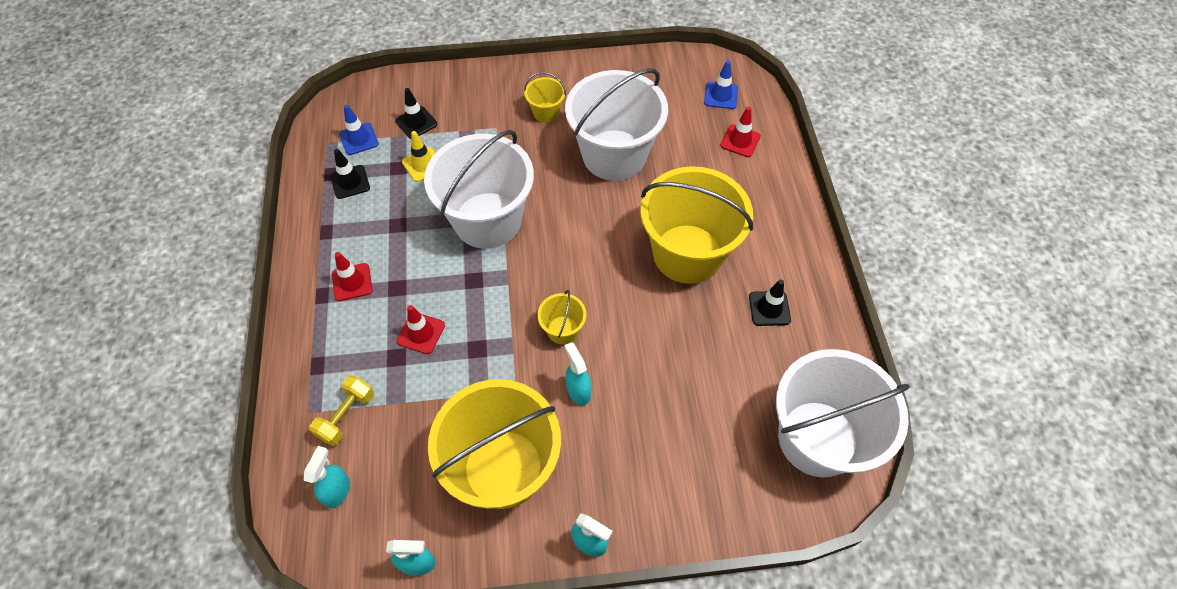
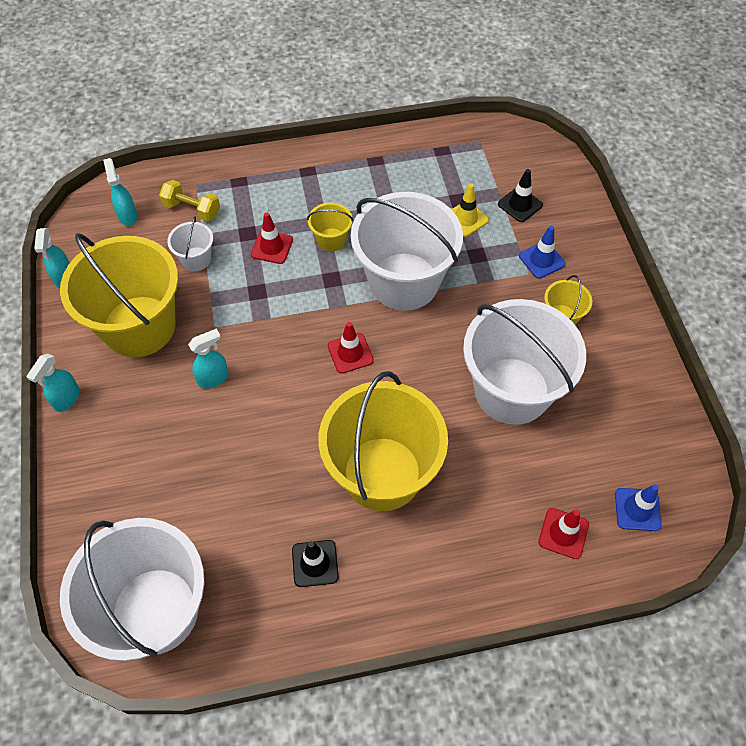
camera: 85 degrees right, 0 degrees up
(337, 490) = (128, 216): turquoise spray bottle -> turquoise spray bottle turned 120 degrees counterclockwise
(350, 182) = (434, 167): black traffic cone -> none
(352, 282) = (322, 189): red traffic cone -> red traffic cone (350, 353)
(359, 139) = (488, 163): blue traffic cone -> blue traffic cone (541, 260)
(421, 410) = (196, 259): none -> white bucket
(562, 330) = (279, 359): yellow bucket -> yellow bucket (331, 239)

